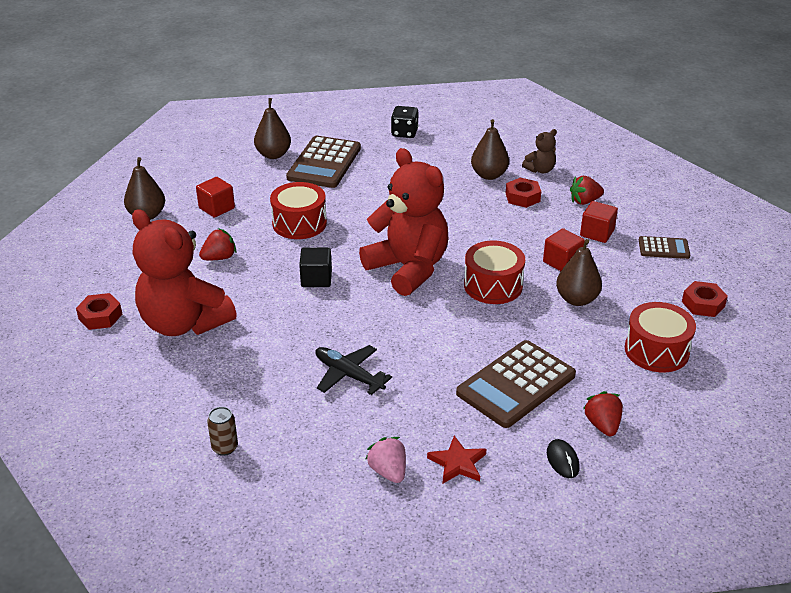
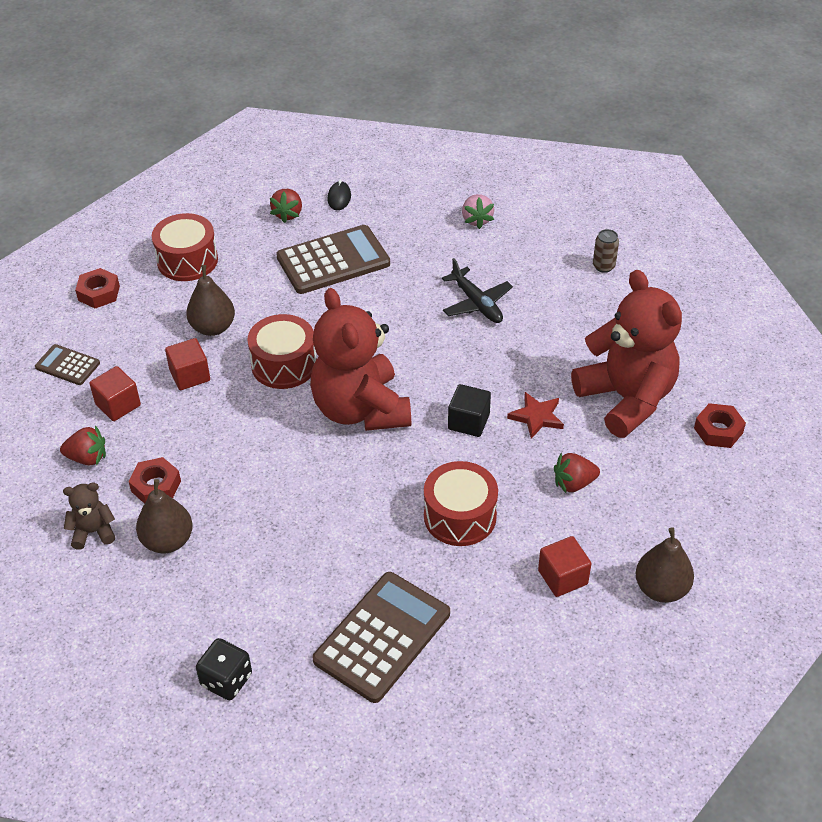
camera: 160 degrees left, 10 degrees up
(273, 155) = (452, 682): brown pear -> none
(457, 463) = (420, 213): red star -> red star (536, 417)

